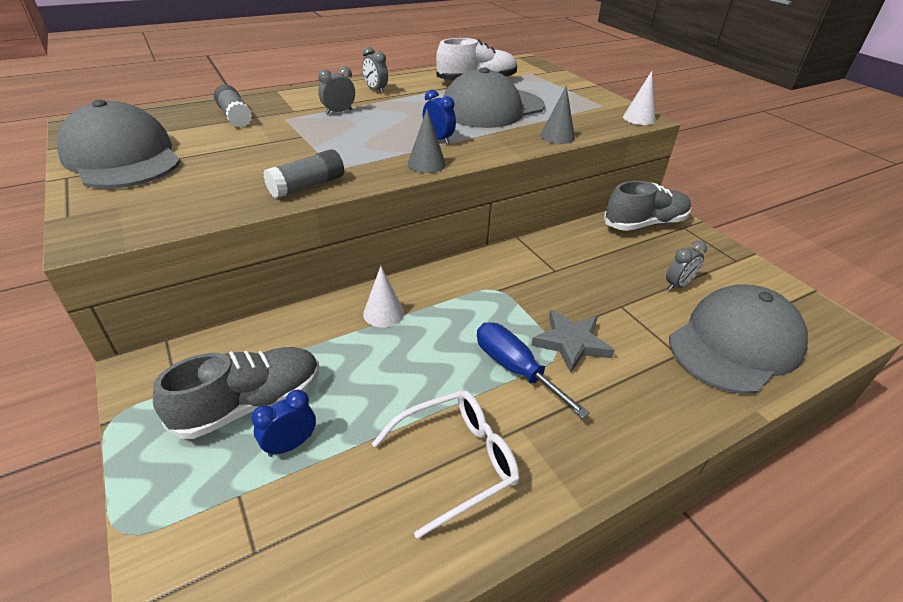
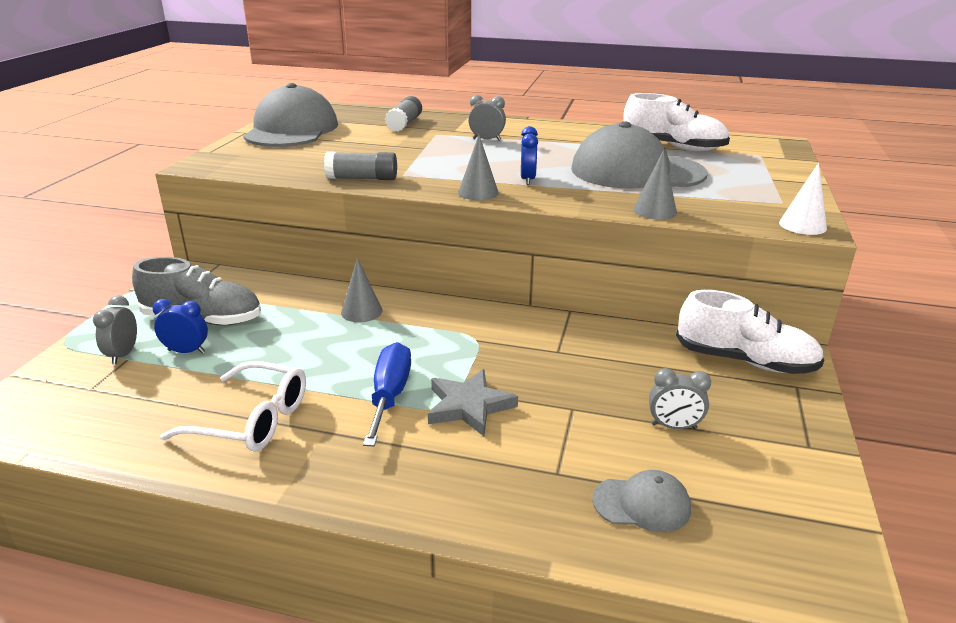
camera: 45 degrees right, 10 degrees down
(375, 90) = (553, 132): grey clock -> grey clock (123, 354)
(383, 313) = (361, 311): white cone -> grey cone
(645, 224) = (745, 361): grey shoe -> white shoe
(735, 343) = (642, 504): grey cap -> grey cap, size x0.46

